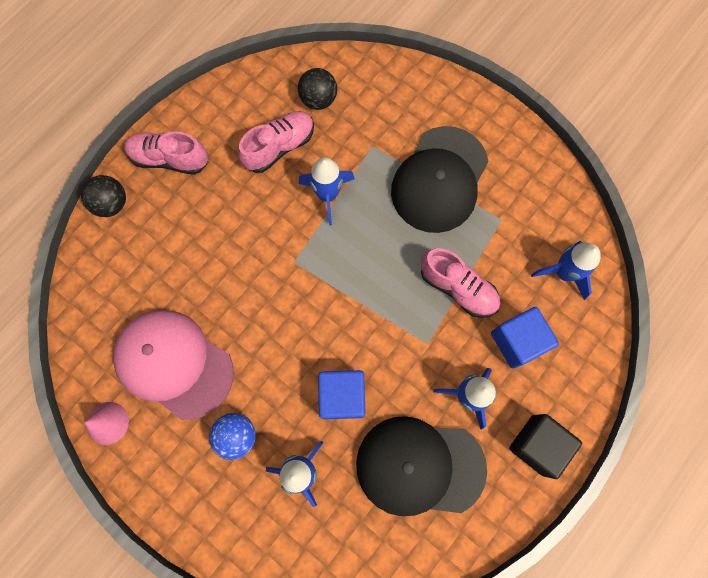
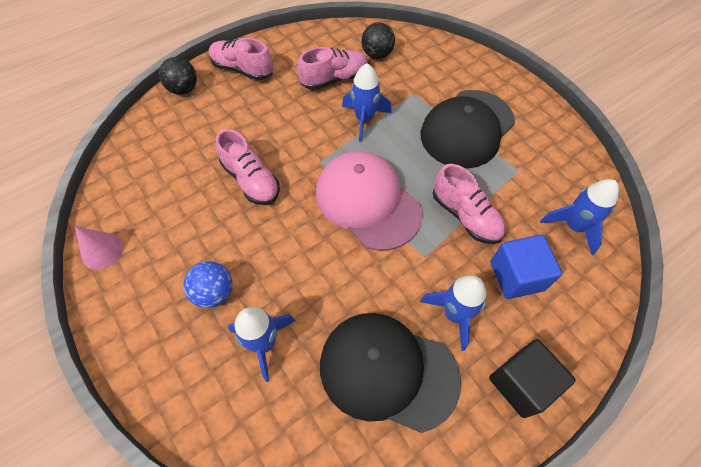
camera: 15 degrees right, 15 degrees down
(174, 363) = (182, 216): pink cap -> pink cap (367, 202)
(229, 303) = (251, 180): none -> pink shoe
(342, 396) = (327, 283): blue cube -> none

